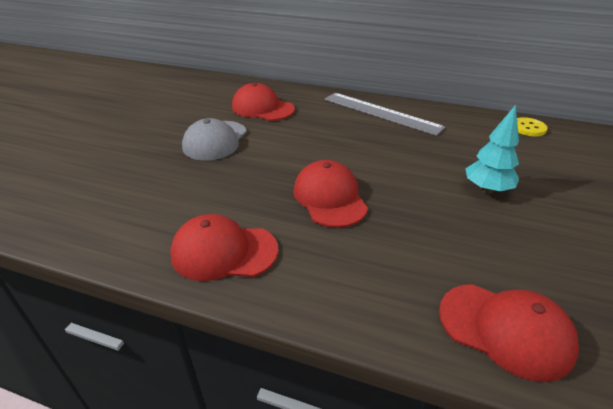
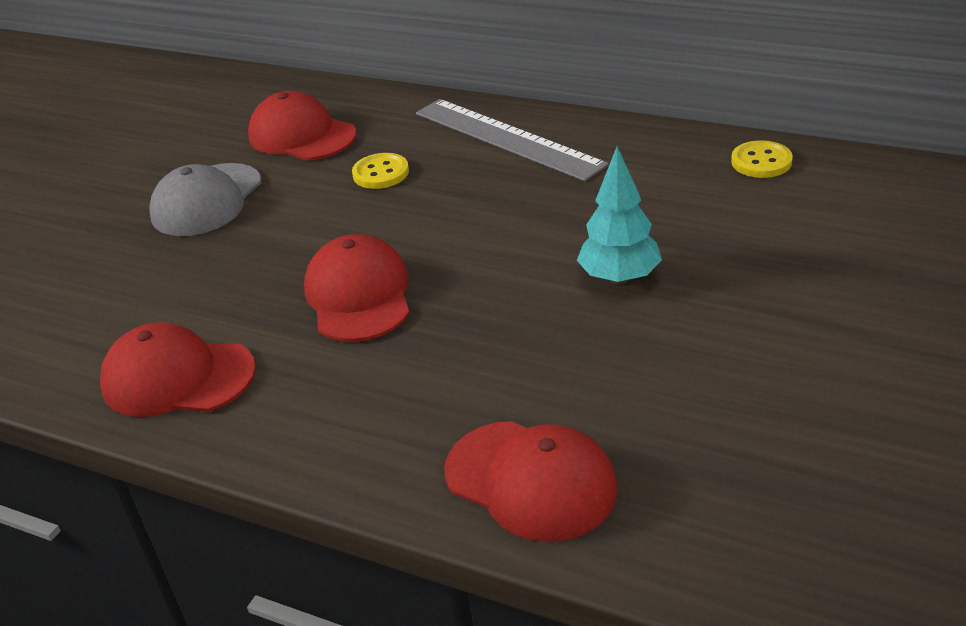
camera: 10 degrees right, 0 degrees up
(316, 128) = (381, 173): none -> yellow button

